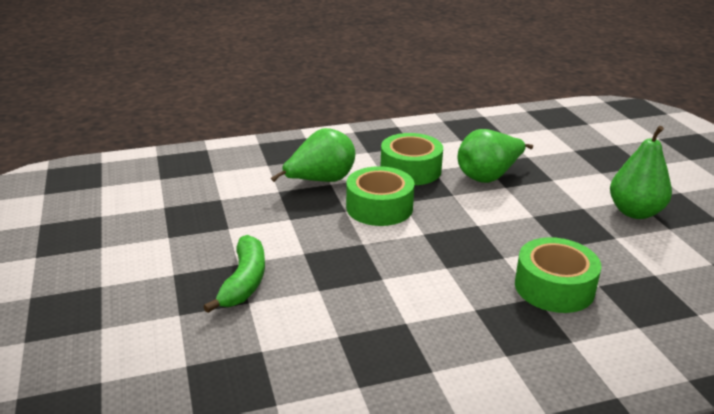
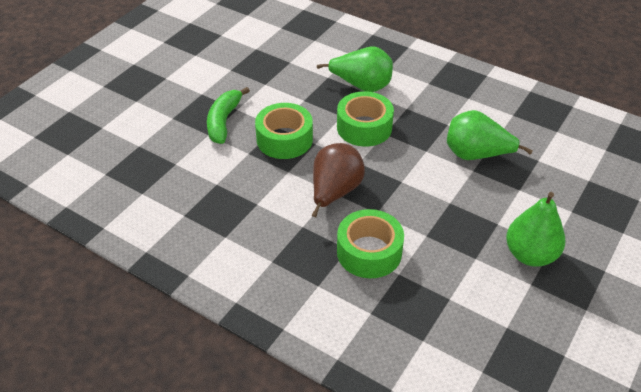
camera: 50 degrees right, 15 degrees up
(244, 281) = (223, 121): green banana -> green banana turned 135 degrees clockwise
(410, 170) = (432, 115): green tape -> green tape (284, 139)
(448, 266) = (335, 192): none -> brown pear

